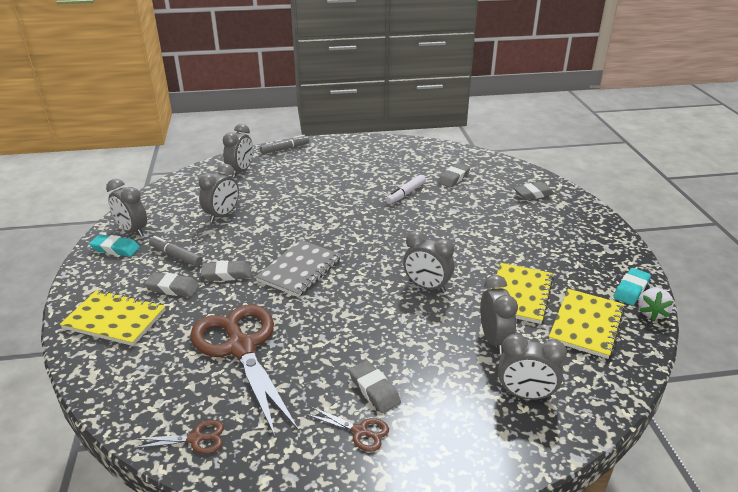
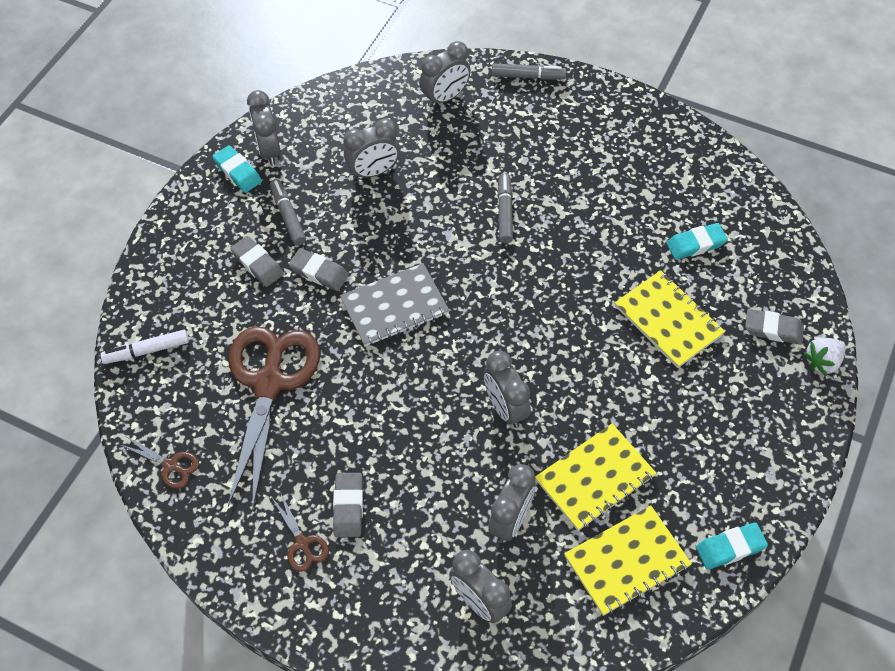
camera: 35 degrees right, 25 degrees up
(115, 319) = (184, 279): yellow notebook -> yellow notebook (668, 320)
(329, 203) = (505, 212): none -> grey marker
(405, 194) = (609, 242): white marker -> white marker (147, 351)
(453, 178) = (695, 244): grey eraser -> turquoise eraser
(651, 313) = (717, 592): white strawberry -> white strawberry (822, 362)

